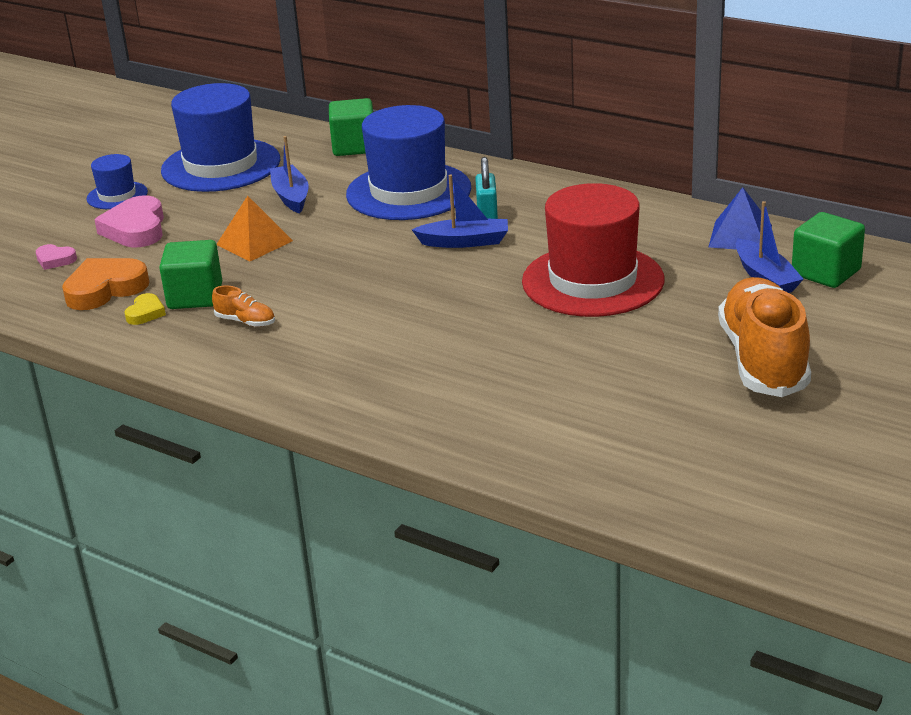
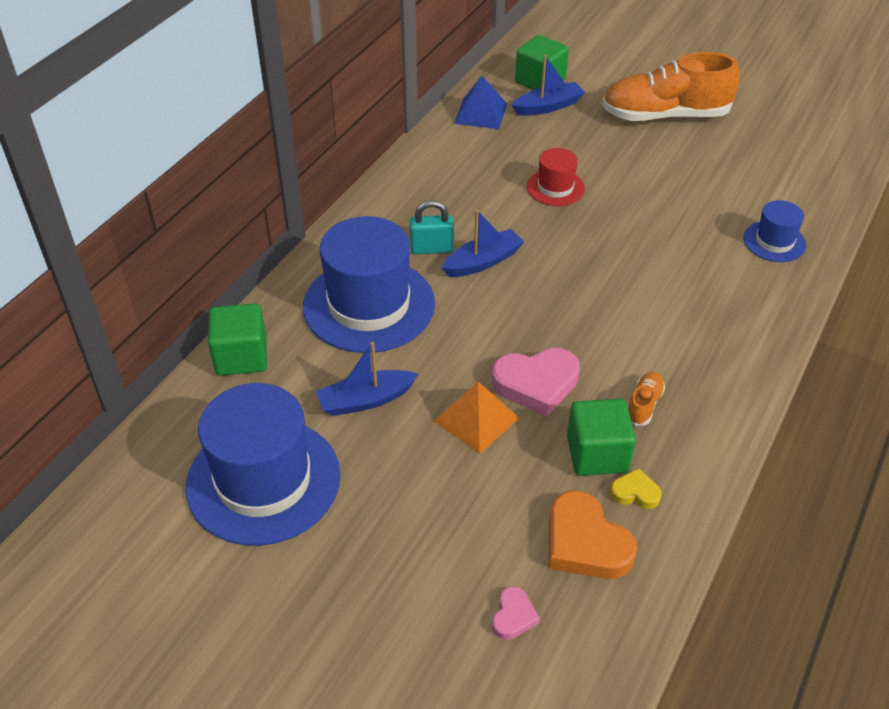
camera: 95 degrees left, 15 degrees up
(117, 195) = (333, 584): blue hat -> blue hat (774, 241)
(136, 229) = (434, 542): pink heart -> pink heart (536, 384)
(465, 242) = (483, 262): blue boat -> blue boat turned 60 degrees clockwise
(592, 281) = (555, 187): red hat -> red hat, size x0.49

